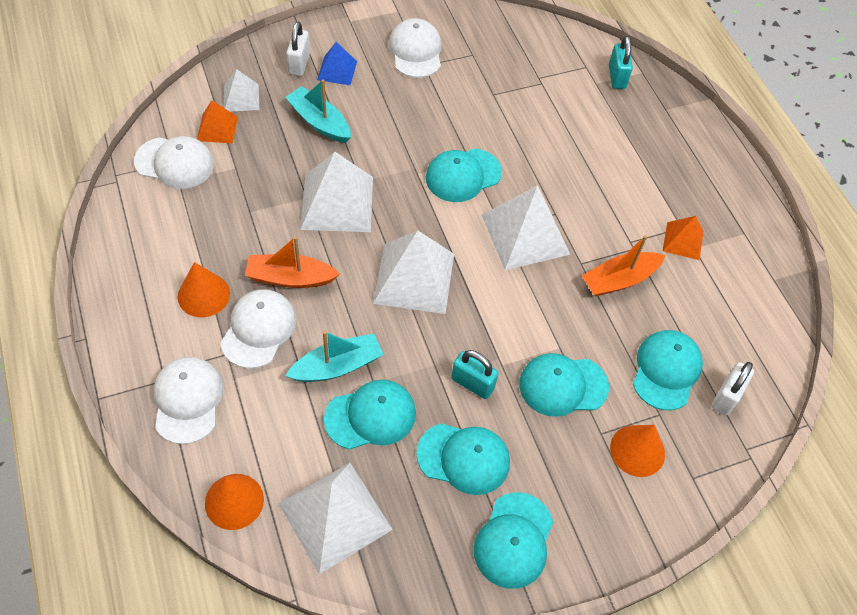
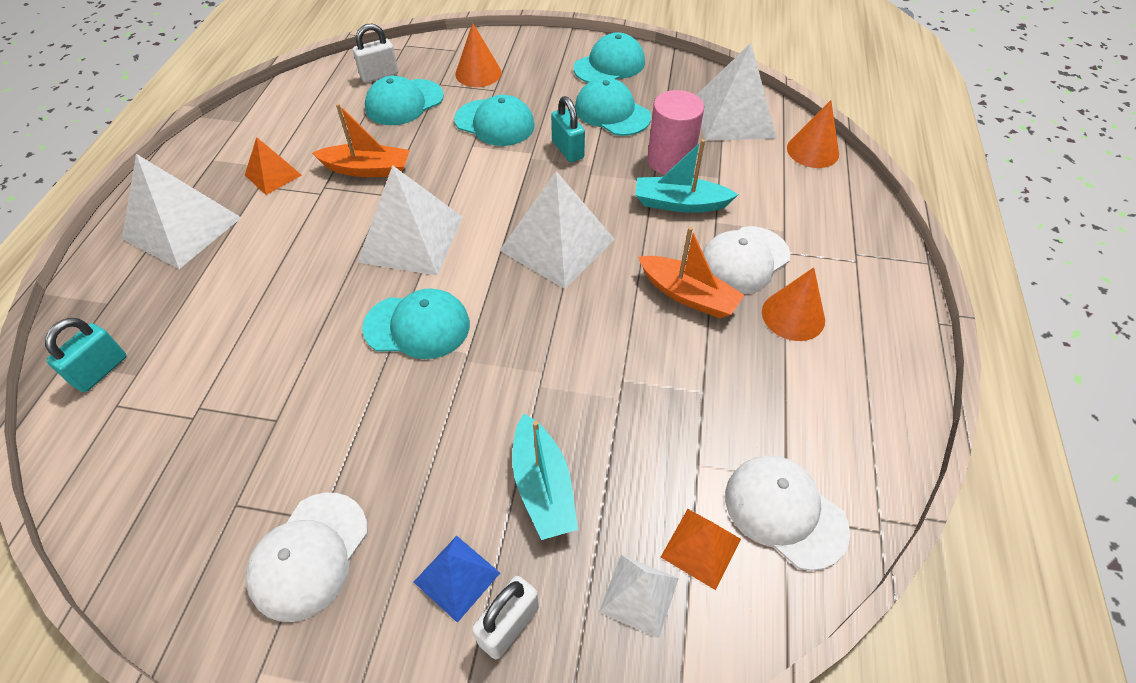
camera: 145 degrees left, 5 degrees down
(187, 400) = (836, 229): white cap -> none
(337, 202) = (588, 357): white pyramid -> white pyramid (182, 228)
(370, 416) = (670, 160): turquoise cap -> pink cylinder

